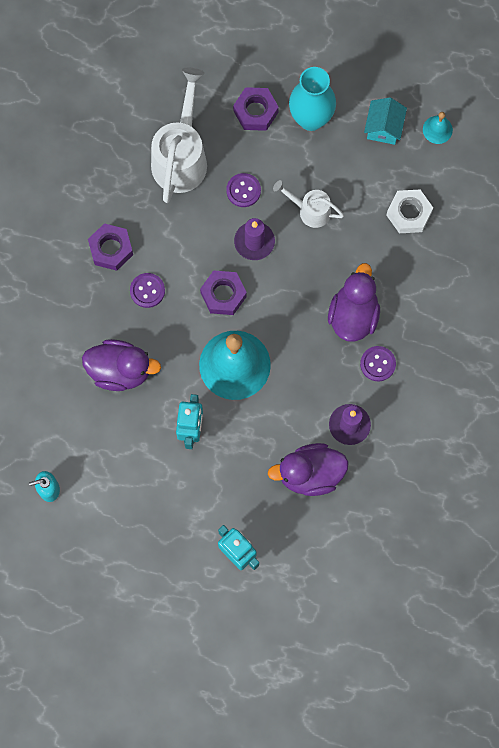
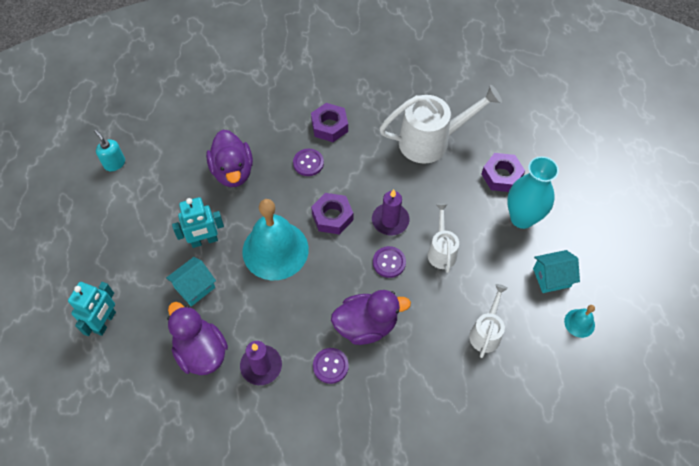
camera: 65 degrees right, 15 degrees down
(239, 457) = (194, 287): none -> turquoise house
(243, 190) = (429, 195): purple button -> purple button (389, 262)
(409, 214) = (486, 332): white nut -> white watering can

